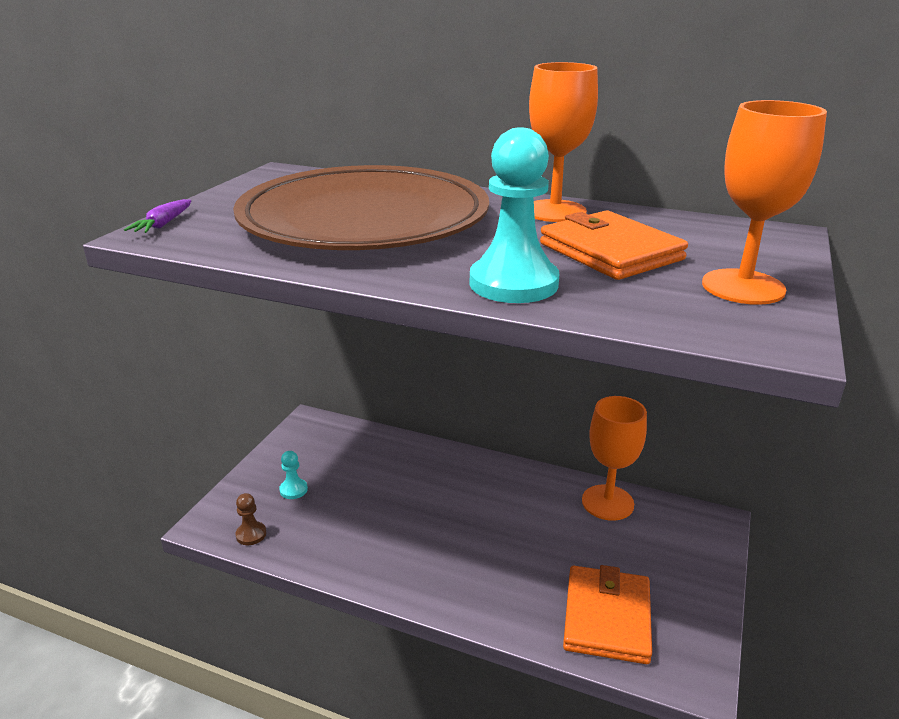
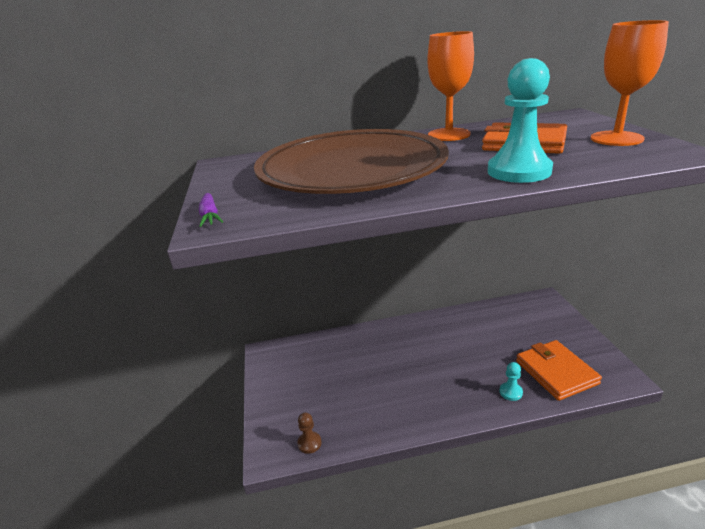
camera: 30 degrees left, 0 degrees up
(293, 490) = (305, 399): turquoise pawn -> turquoise pawn (511, 392)
(607, 502) = (488, 314): orange goblet -> none

